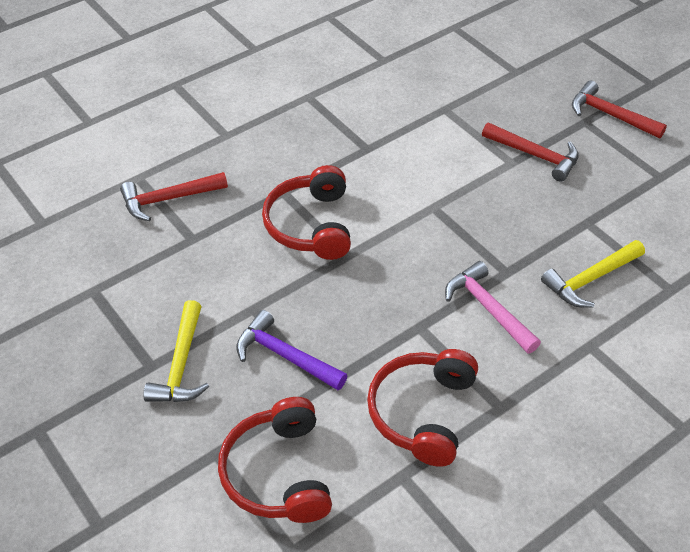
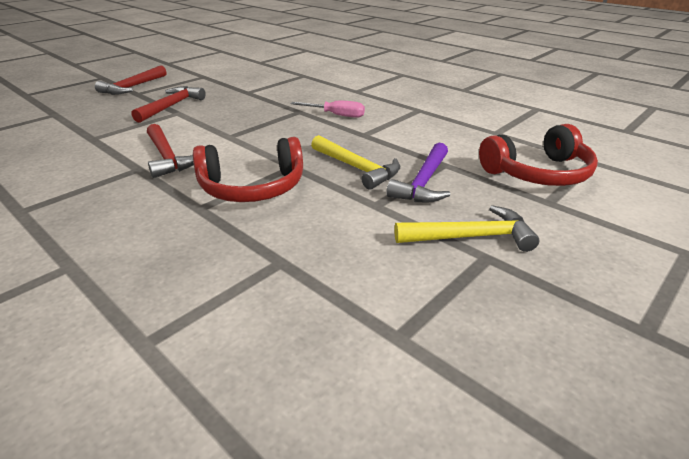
camera: 100 degrees left, 15 degrees down
(168, 199) = (201, 297): red hammer -> red hammer (167, 158)
(422, 412) = (440, 130): red headphones -> none
(488, 308) = (336, 115): pink hammer -> pink screwdriver
(590, 279) = (300, 91): yellow hammer -> yellow hammer (357, 168)

